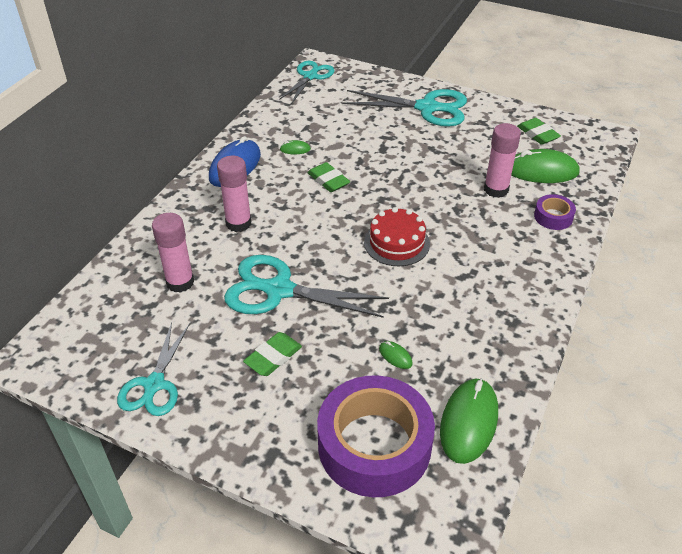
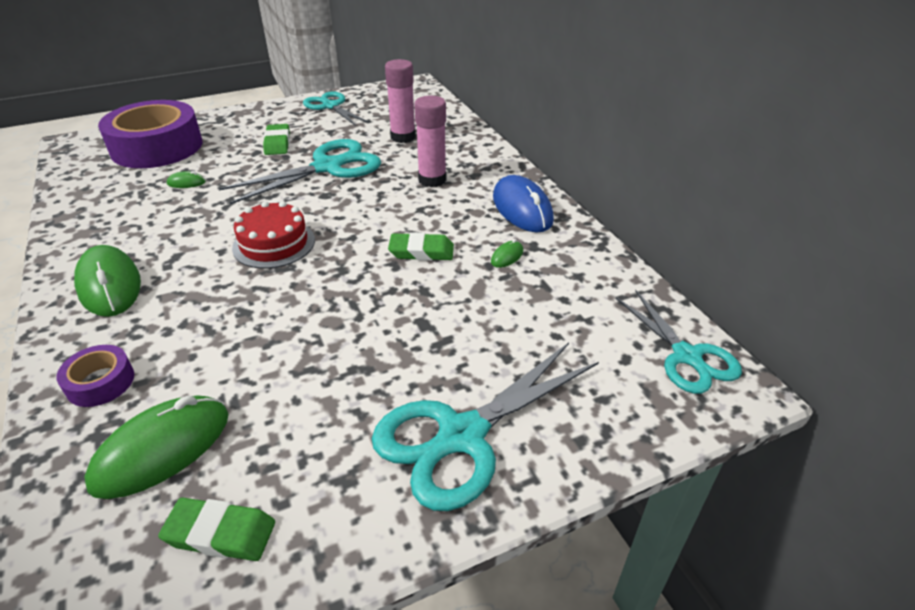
camera: 130 degrees right, 5 degrees down
(469, 422) = (93, 182): green mouse -> green mouse (109, 285)
(496, 189) = (214, 368): pink glue stick -> none

